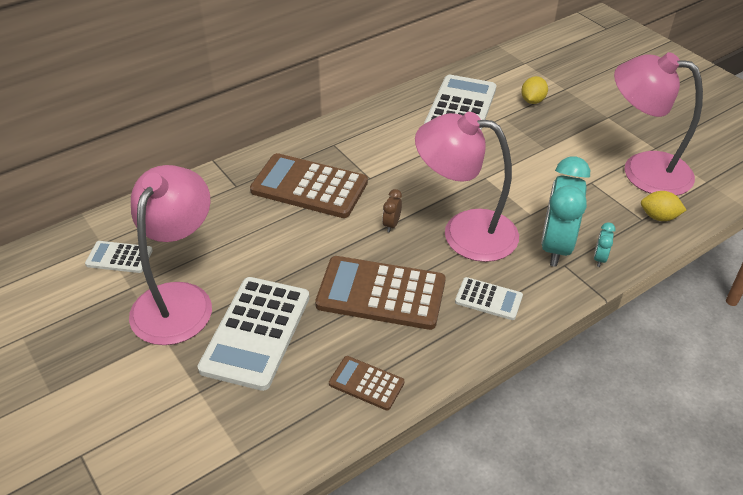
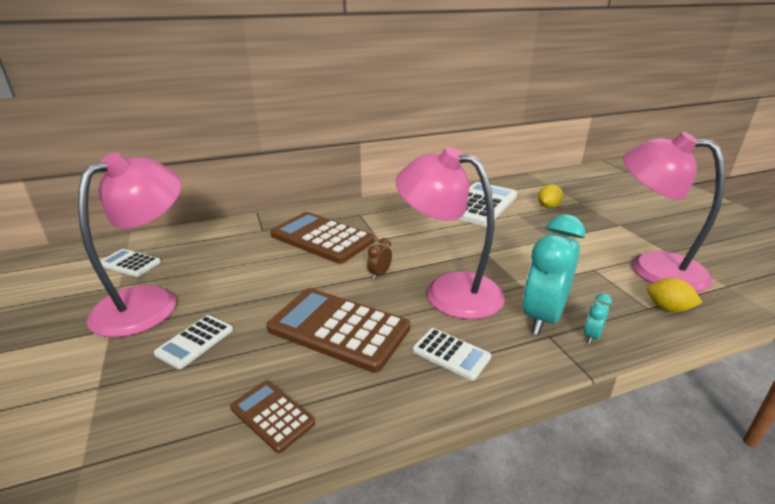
camera: 15 degrees right, 15 degrees down
(256, 332) = (195, 341): white calculator -> white calculator, size x0.51

